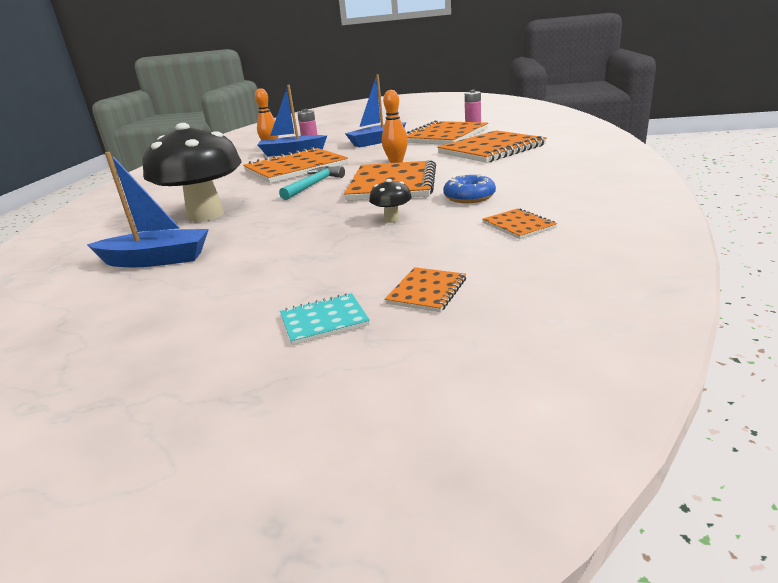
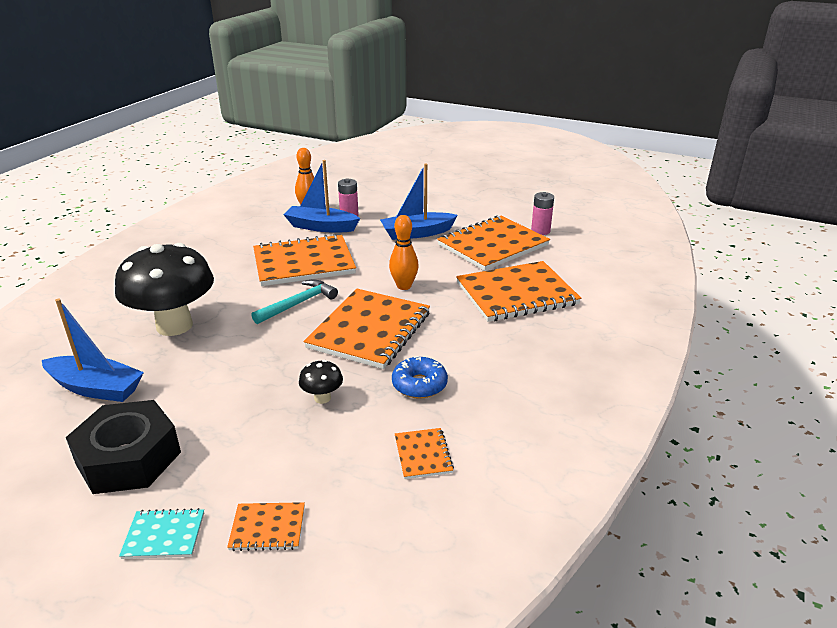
camera: 15 degrees right, 5 degrees up
(234, 288) = (129, 458): none -> black nut
(426, 291) = (267, 528): orange notebook -> orange notebook turned 45 degrees clockwise

